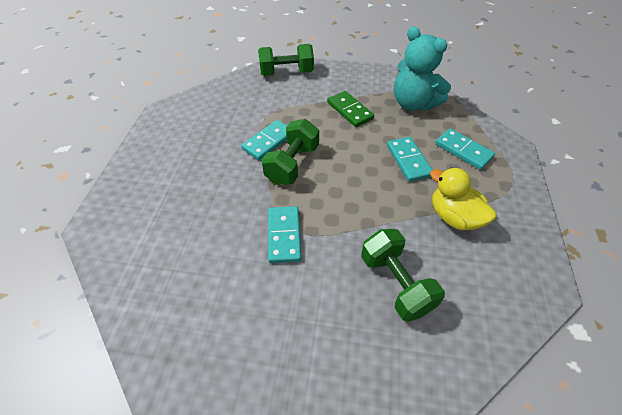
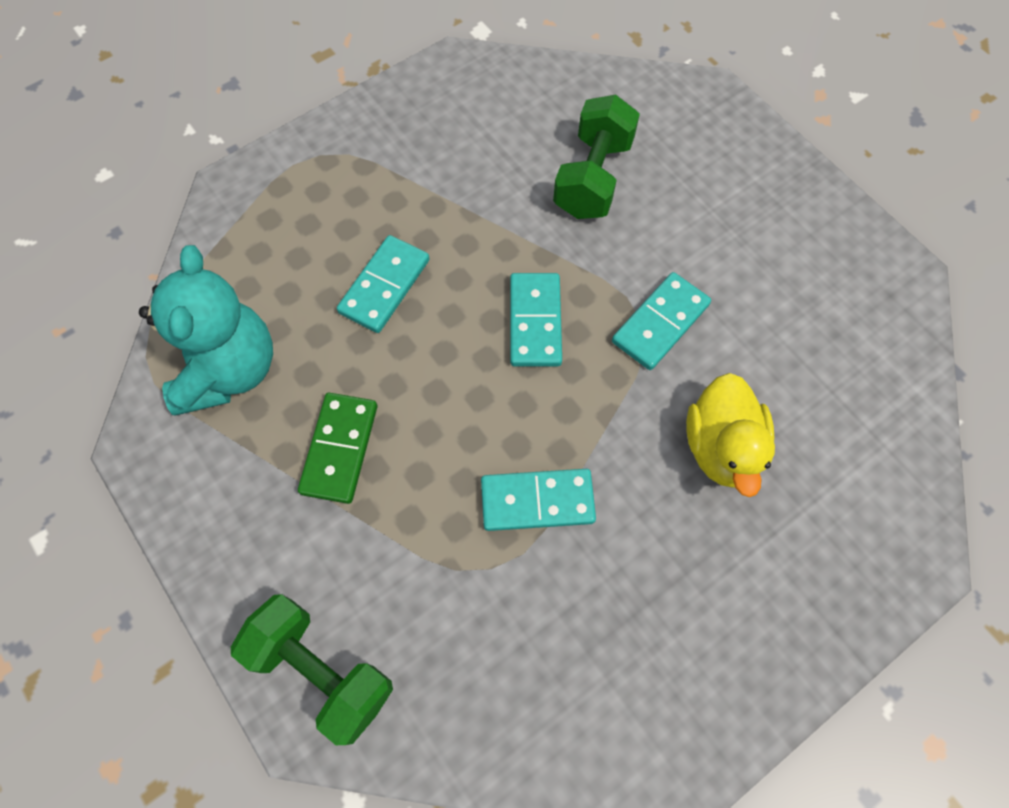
camera: 135 degrees left, 15 degrees up
(292, 164) = (545, 422): green dumbbell -> none
(453, 217) = (440, 181): yellow duck -> yellow duck (721, 447)
(463, 151) = (296, 237): turquoise domino -> turquoise domino (535, 322)

